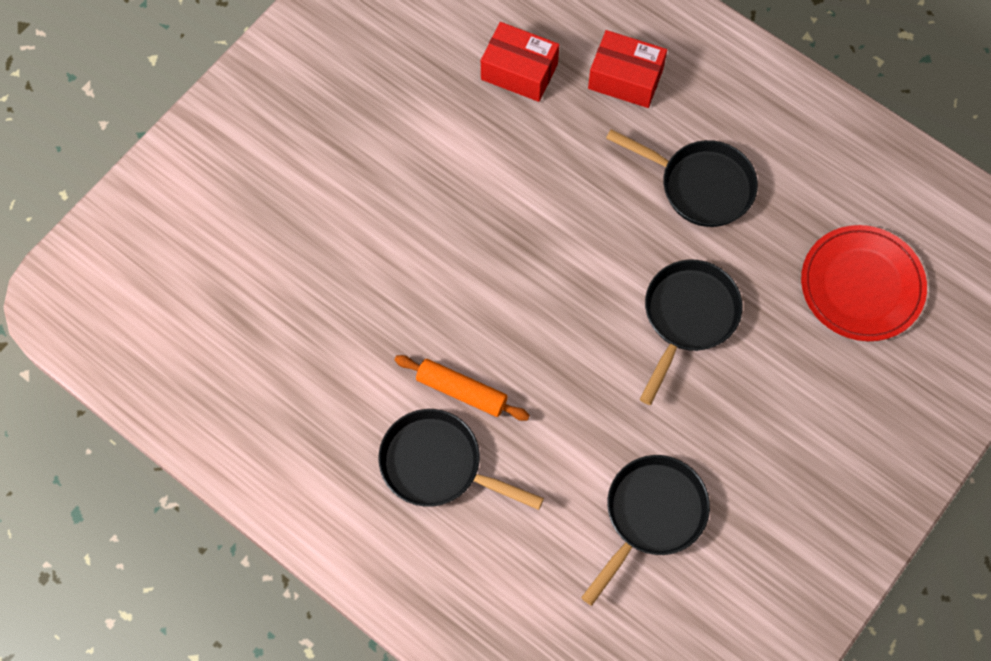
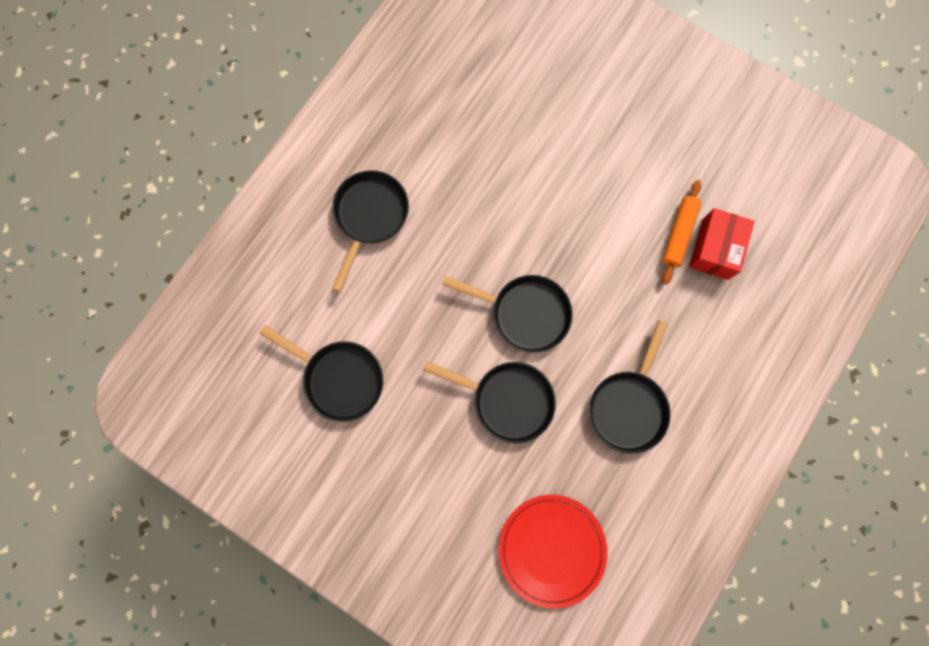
camera: 85 degrees right, 10 degrees up
(461, 391) = (429, 228): orange rolling pin -> orange rolling pin (678, 234)
(582, 287) = (525, 313): none -> black pan
(625, 79) = (722, 337): red box -> none

